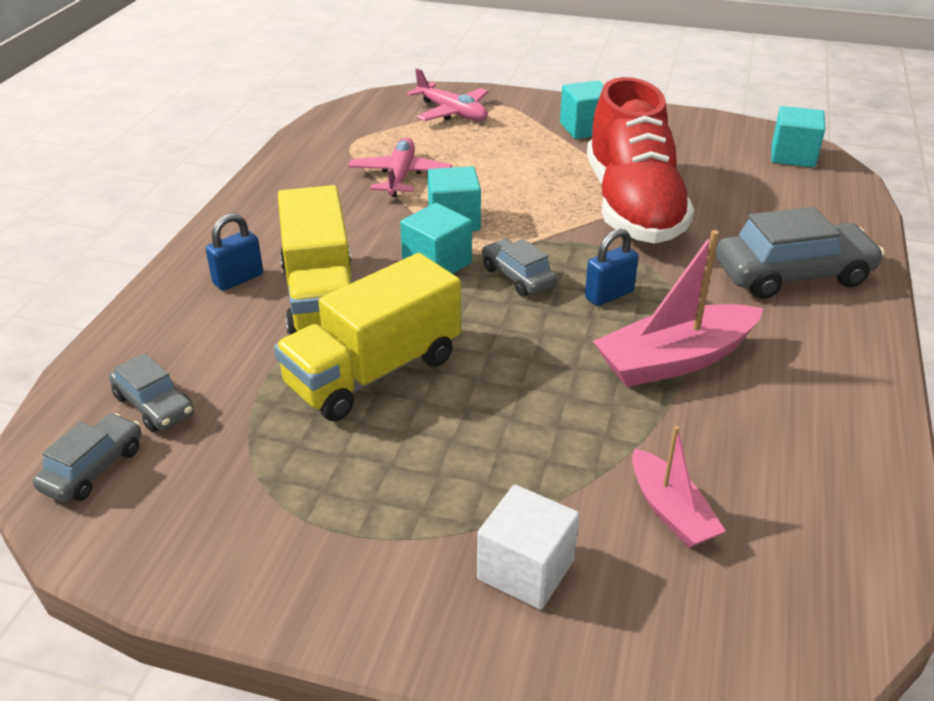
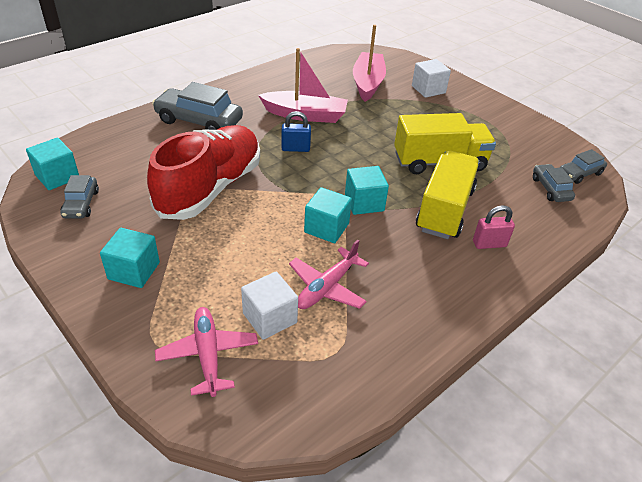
camera: 150 degrees left, 5 degrees up
(238, 279) = (489, 244): blue padlock -> pink padlock
(429, 143) = (269, 318): none -> white cube
(518, 277) = (328, 176): grey car -> grey car (81, 204)
(671, 511) = (367, 83): pink boat -> pink boat, size x1.68

